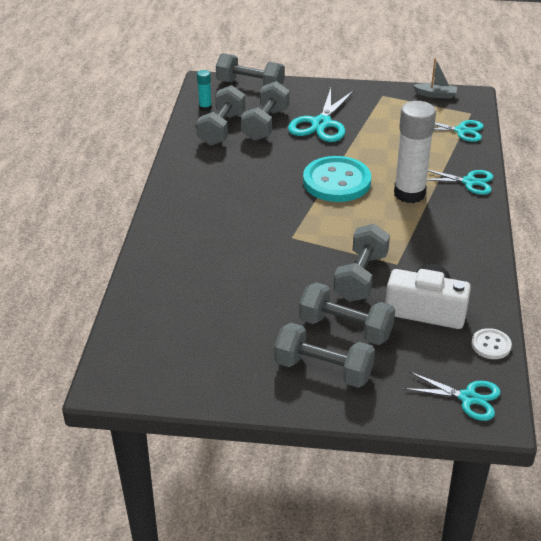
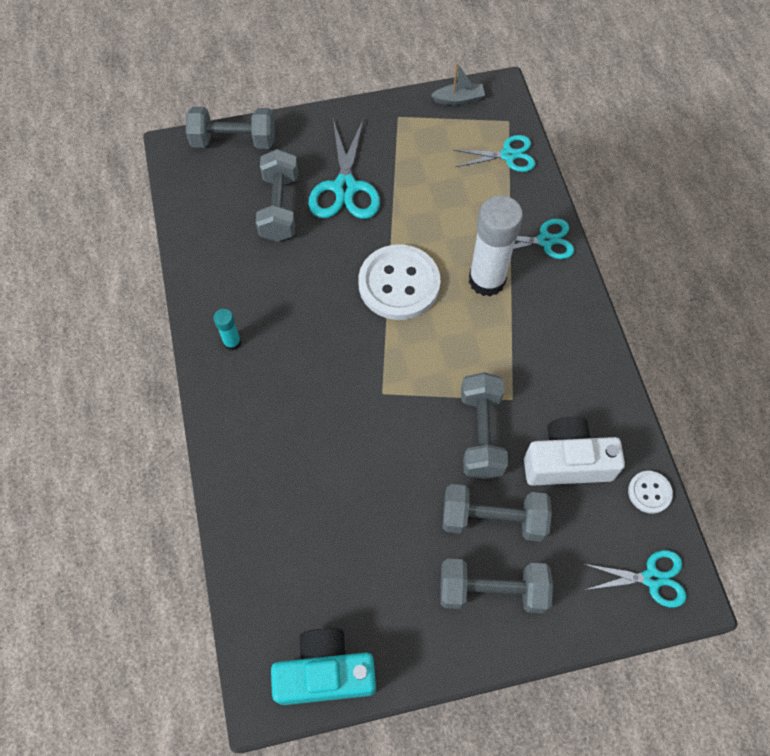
camera: 20 degrees left, 25 degrees up
(160, 382) = (325, 672): none -> turquoise camera
(205, 108) = (194, 198): turquoise glue stick -> turquoise glue stick (232, 342)
(222, 129) = (229, 230): grey dumbbell -> none
(336, 181) = (399, 284): turquoise button -> white button

